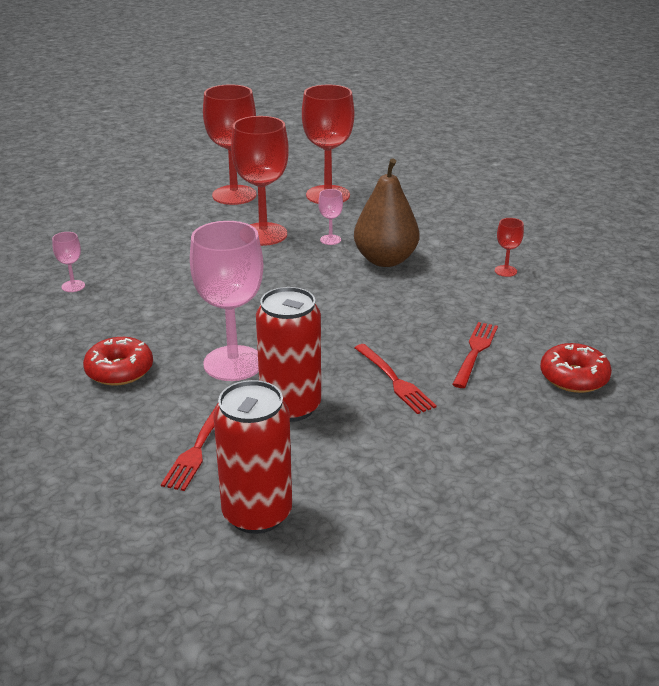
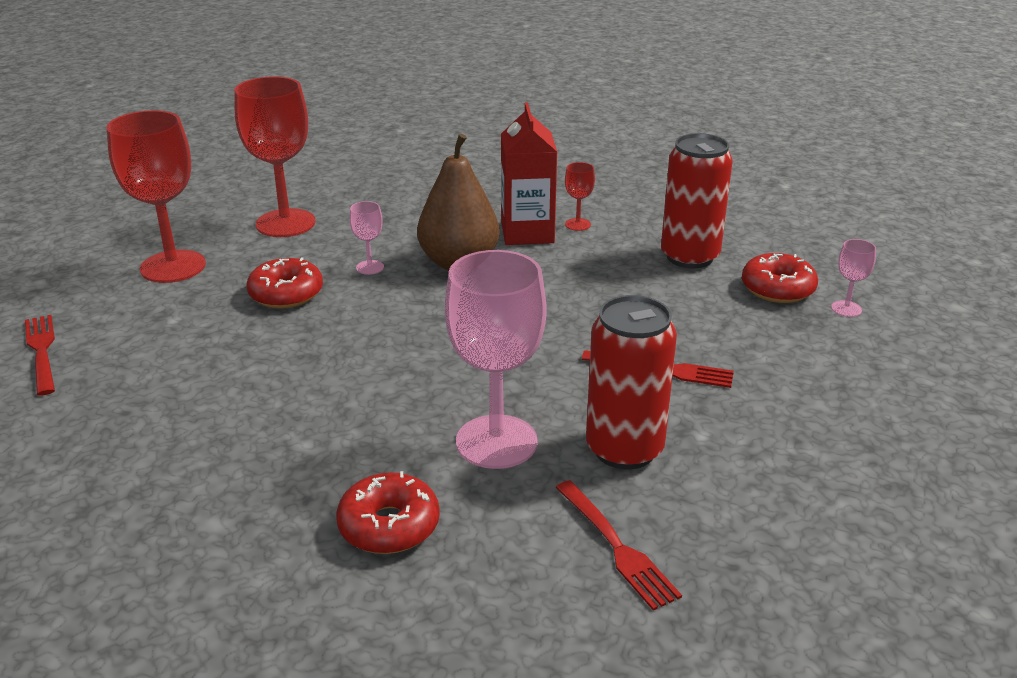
camera: 45 degrees left, 0 degrees up
(73, 286) = (146, 467): pink goblet -> pink goblet (846, 309)
(257, 513) = (776, 567): red can -> red can (689, 257)
(263, 234) = (286, 294): red goblet -> red donut
(461, 261) = (527, 233): none -> red carton
(475, 352) = (677, 308): red fork -> red fork (42, 351)

